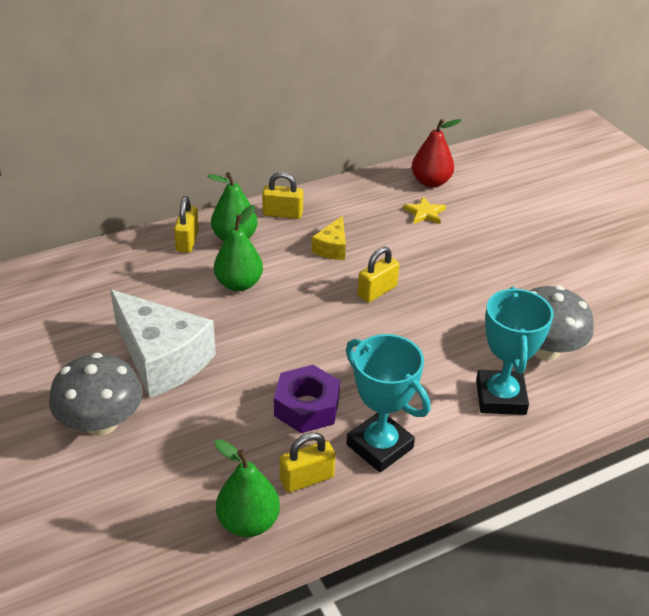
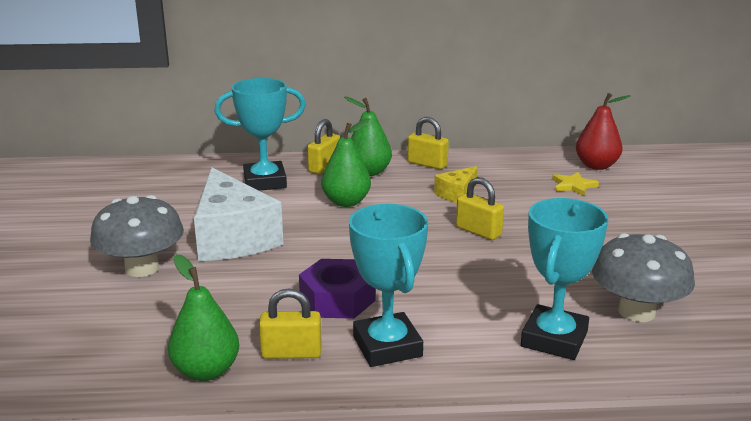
camera: 25 degrees right, 15 degrees down
(142, 276) = (265, 182): none -> turquoise trophy
(377, 291) = (478, 231): yellow padlock -> yellow padlock turned 60 degrees clockwise

